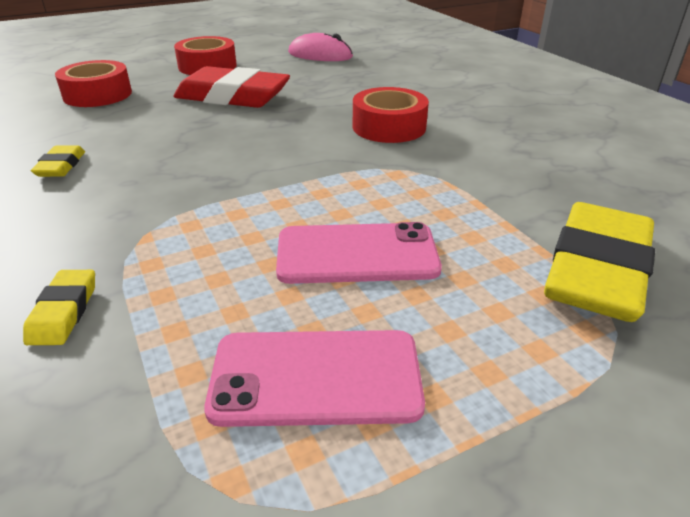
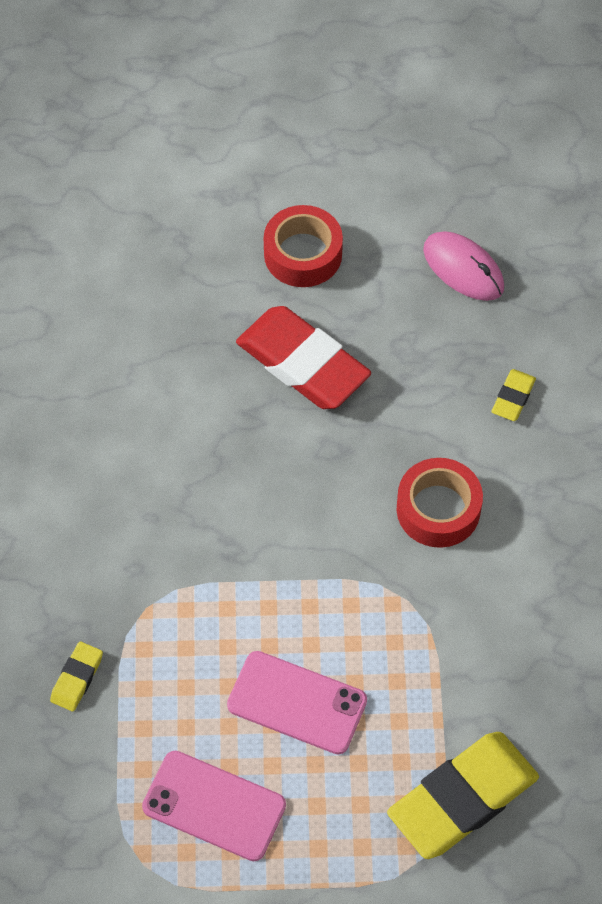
camera: 25 degrees right, 25 degrees up
(61, 166) = (97, 462): yellow eraser -> yellow eraser (513, 398)
(97, 95) = (155, 298): red tape -> none

